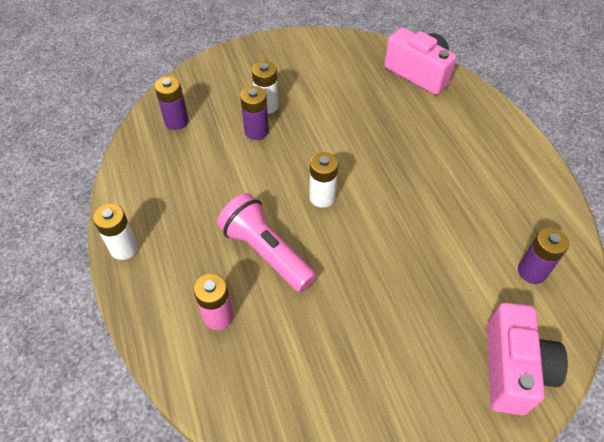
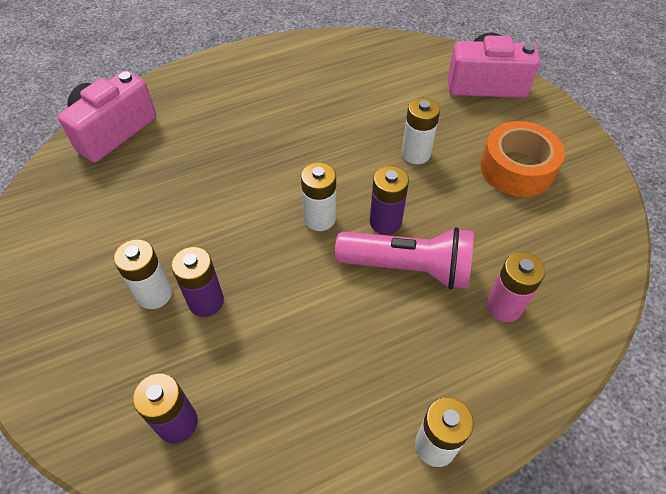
camera: 95 degrees left, 0 degrees up
(266, 252) = (408, 268): pink flashlight -> pink flashlight turned 120 degrees counterclockwise
(375, 369) = (517, 168): none -> orange tape
(396, 278) = (416, 154): none -> white battery
(532, 271) = (388, 66): purple battery -> purple battery (385, 222)

